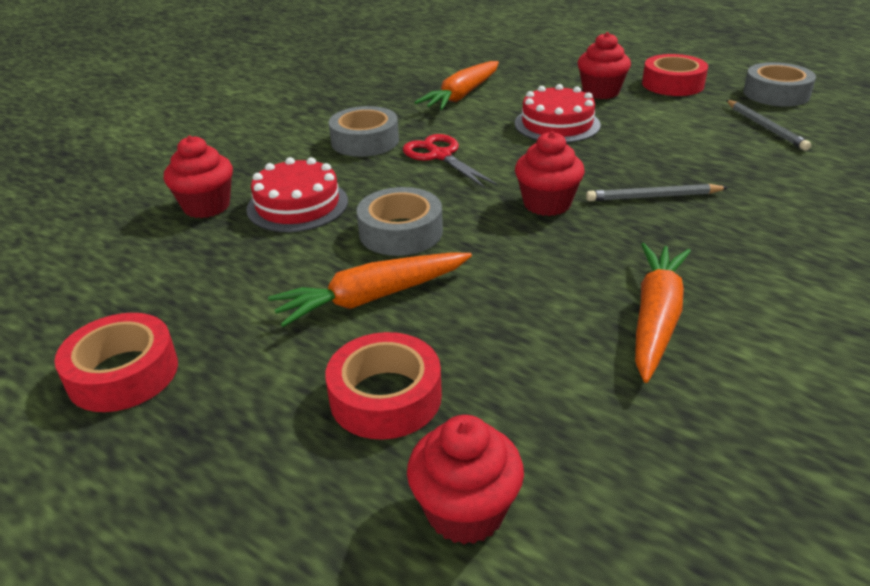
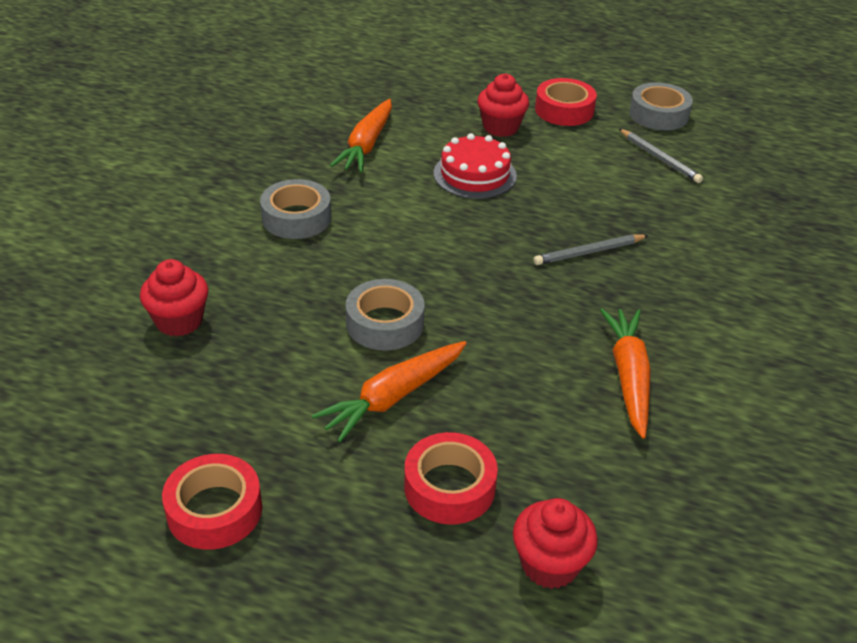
camera: 20 degrees left, 5 degrees up
(297, 205) = (271, 307): red cake -> none
(440, 156) = (380, 228): red scissors -> none
(547, 204) = (501, 273): red cupcake -> none

